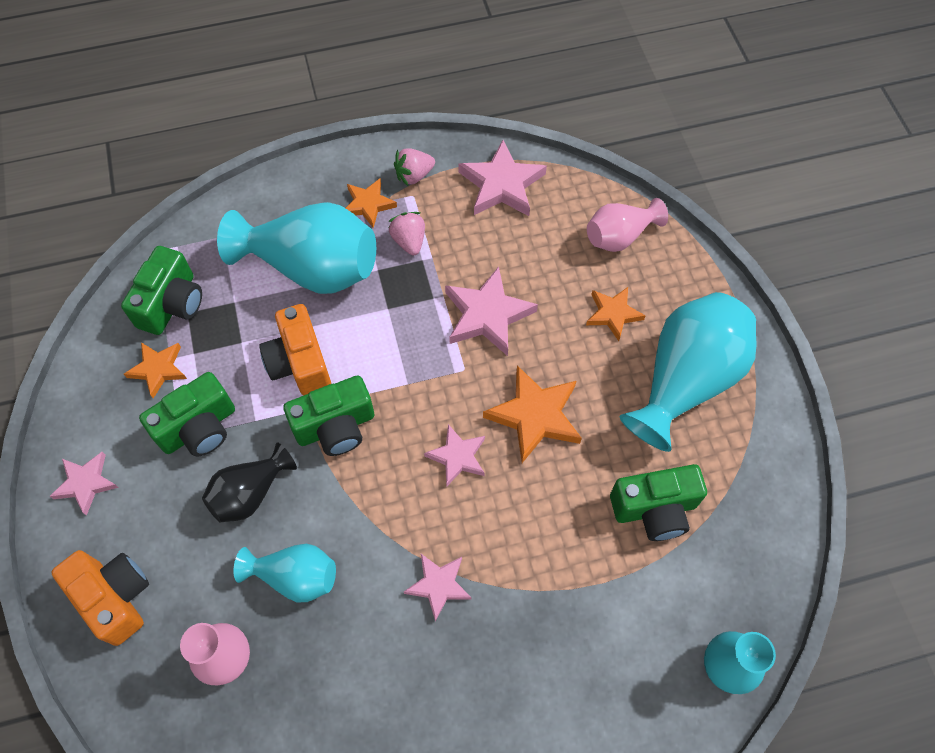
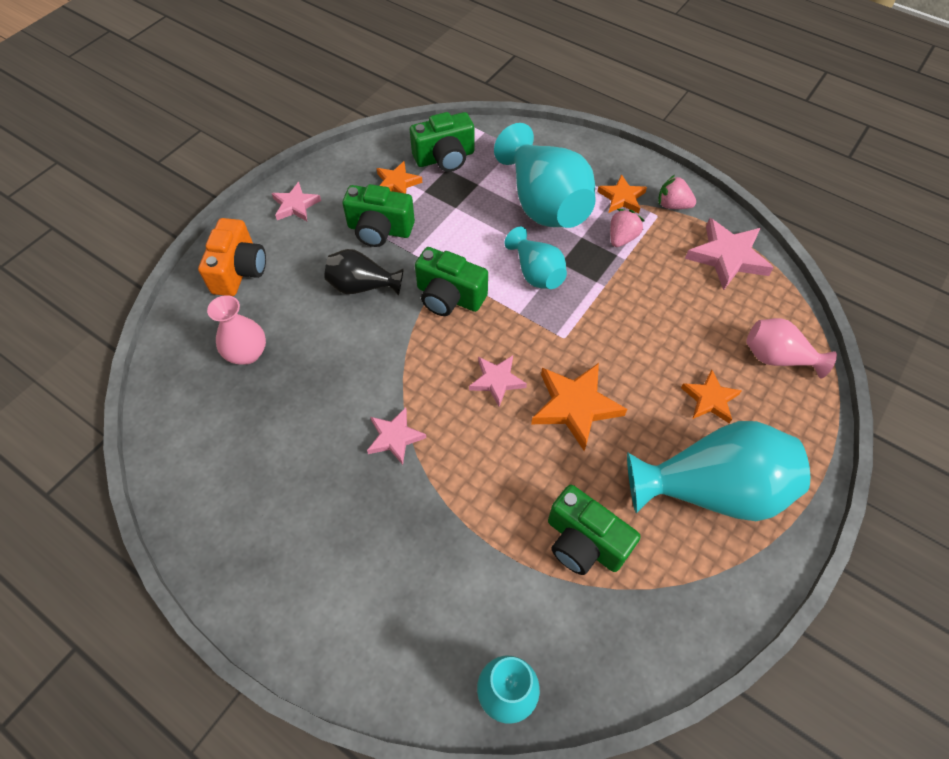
camera: 50 degrees right, 5 degrees down
(295, 577) = (329, 350): turquoise vase -> turquoise vase (536, 273)
(300, 362) = (473, 246): orange camera -> none
(487, 315) = (619, 321): pink star -> none

